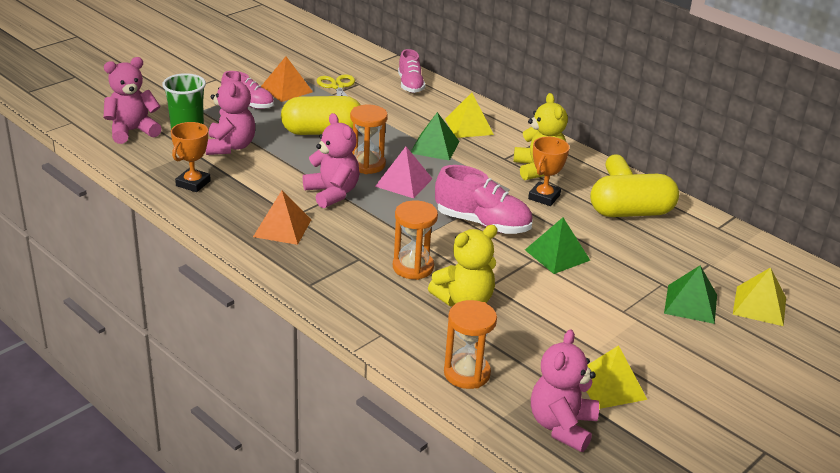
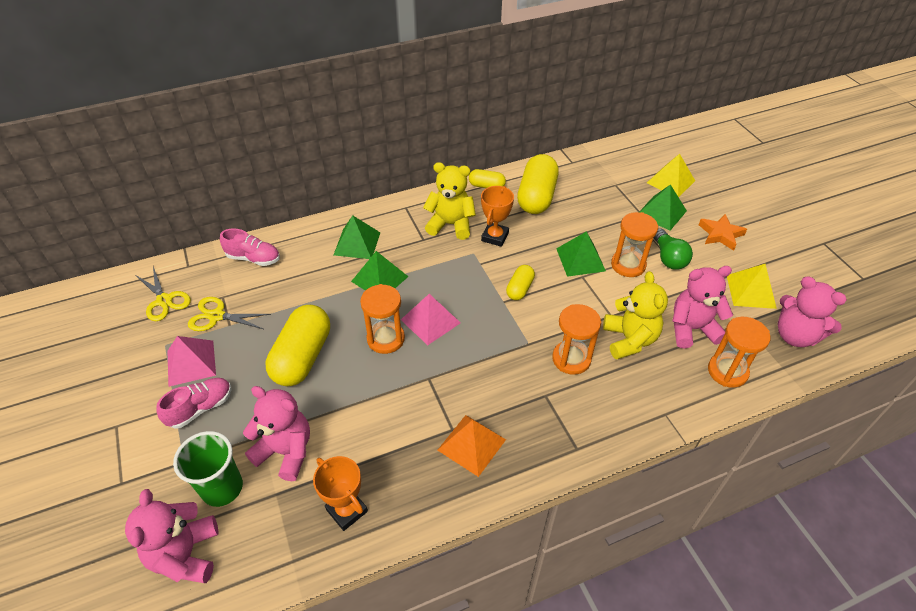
camera: 65 degrees left, 15 degrees up
(286, 89) = (191, 363): orange pyramid -> pink pyramid
(332, 193) = (425, 383): pink teddy bear -> pink teddy bear (692, 329)
(337, 62) = (164, 300): none -> yellow scissors
(469, 126) = (357, 243): yellow pyramid -> green pyramid
(482, 223) = (519, 289): pink shoe -> yellow capsule
(544, 197) = (495, 237): orange trophy -> orange trophy turned 60 degrees clockwise
(576, 288) = (628, 265): none -> orange hourglass
(613, 316) = (668, 258): none -> green light bulb
(694, 355) = (720, 234): none -> orange star

